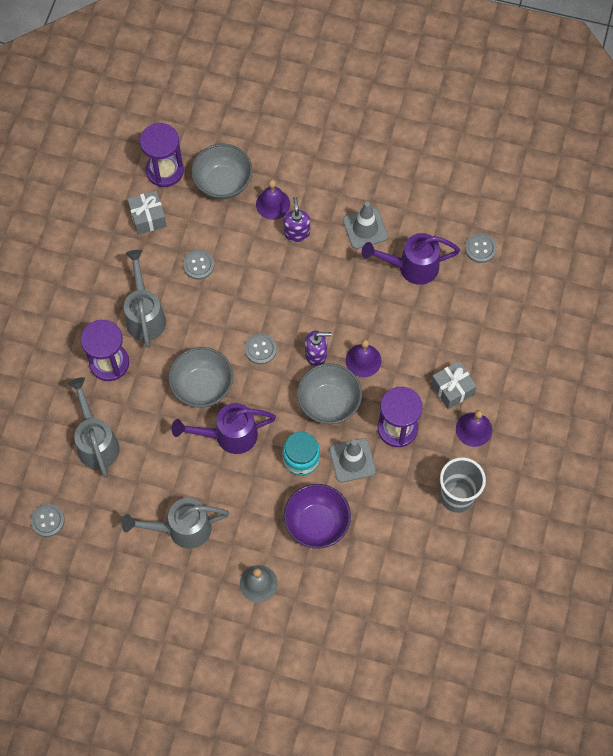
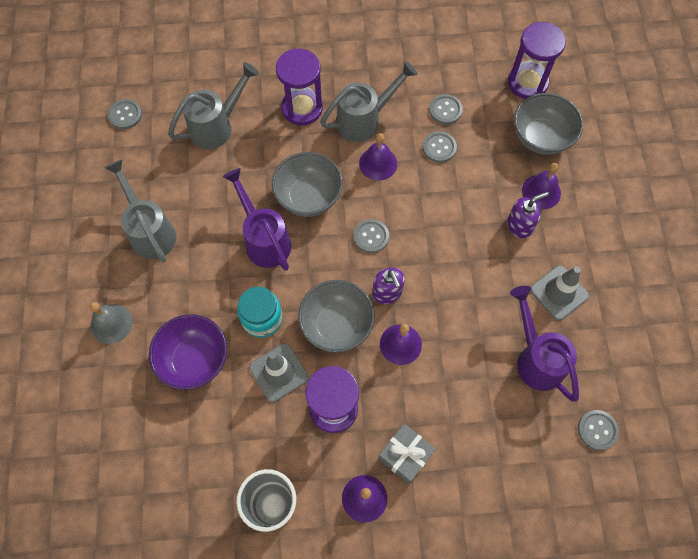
camera: 70 degrees right, 0 degrees up
(148, 217) = (469, 86): grey gift -> none
(163, 246) = (445, 110): none -> grey button
(193, 319) = (378, 163): none -> purple bell

